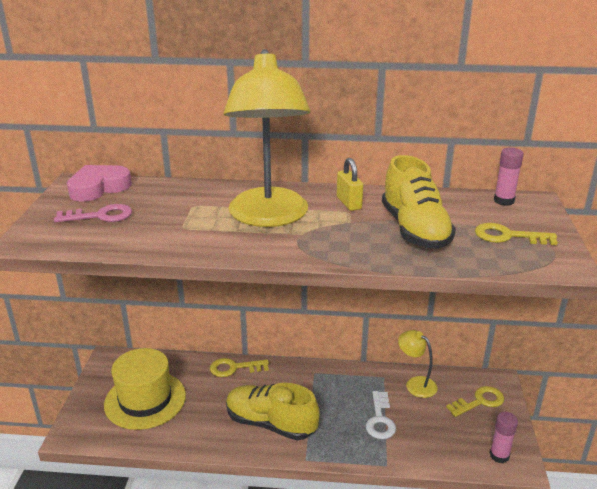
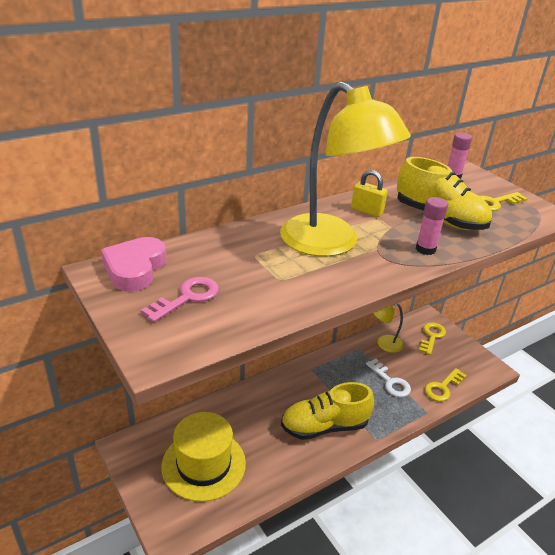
camera: 40 degrees left, 5 degrees up
(234, 368) = (248, 396): yellow key -> yellow key (442, 387)
(499, 455) = (477, 368): pink glue stick -> pink glue stick (425, 249)

